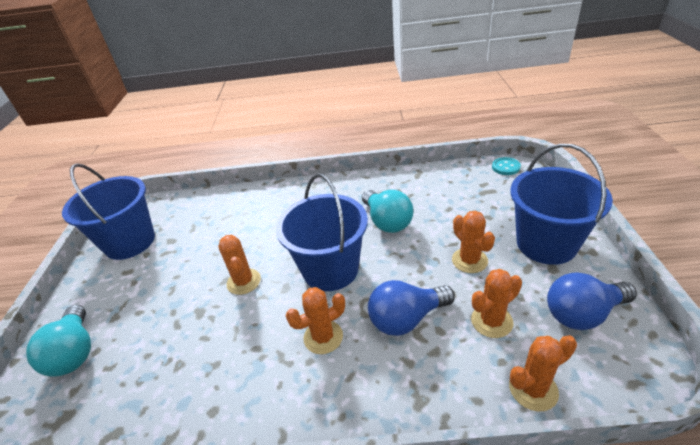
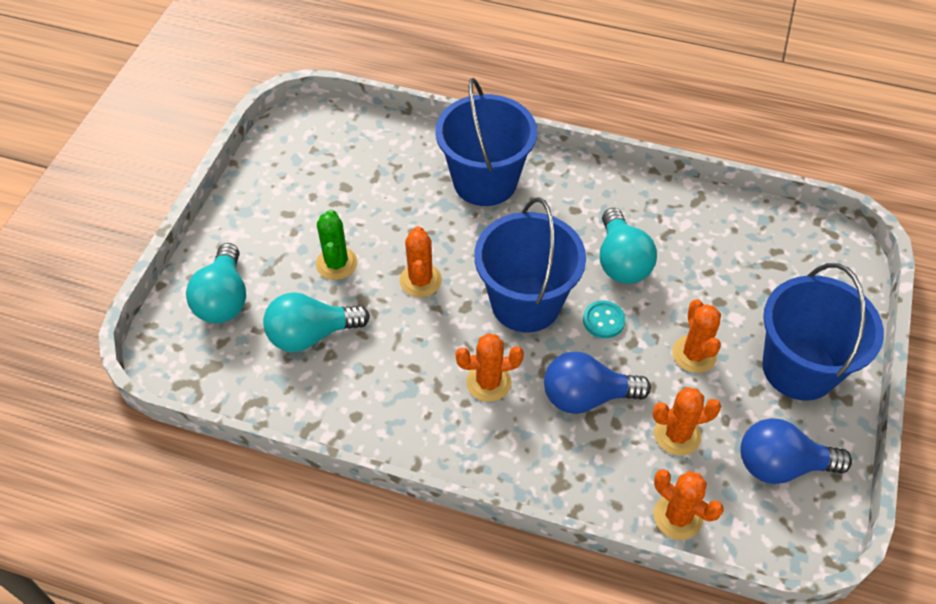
camera: 15 degrees right, 15 degrees up
(130, 242) = (295, 170): blue bucket -> blue bucket (485, 181)
(159, 354) = (311, 334): none -> turquoise light bulb
(172, 292) = (336, 263): none -> green cactus
(505, 167) = (823, 235): turquoise button -> turquoise button (603, 320)
(533, 389) = (677, 516): orange cactus -> orange cactus turned 45 degrees clockwise

